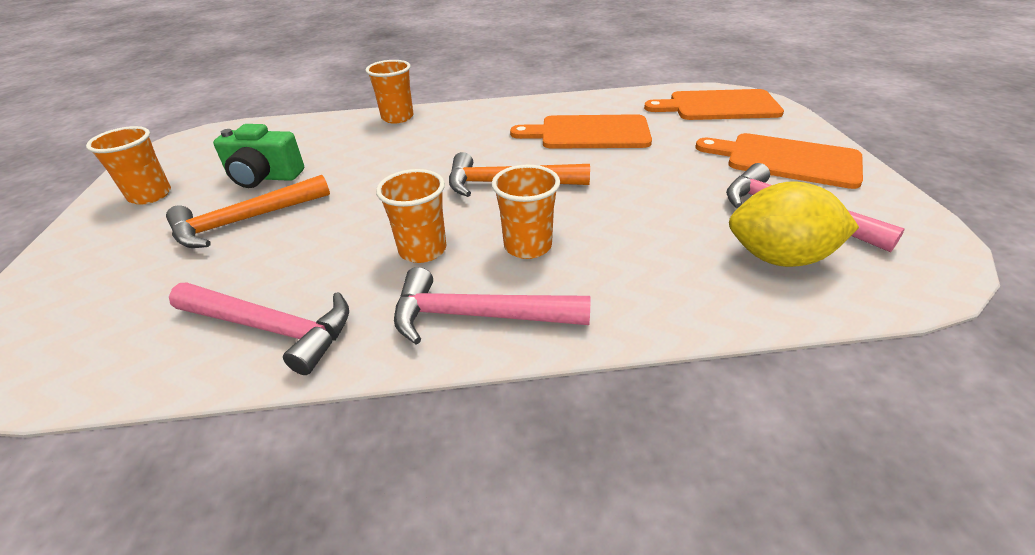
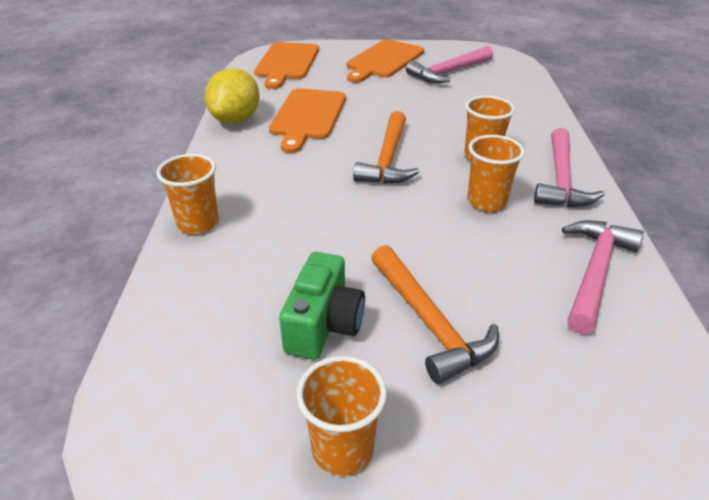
camera: 85 degrees left, 0 degrees up
(779, 258) = (494, 84): yellow lemon -> yellow lemon (236, 120)

